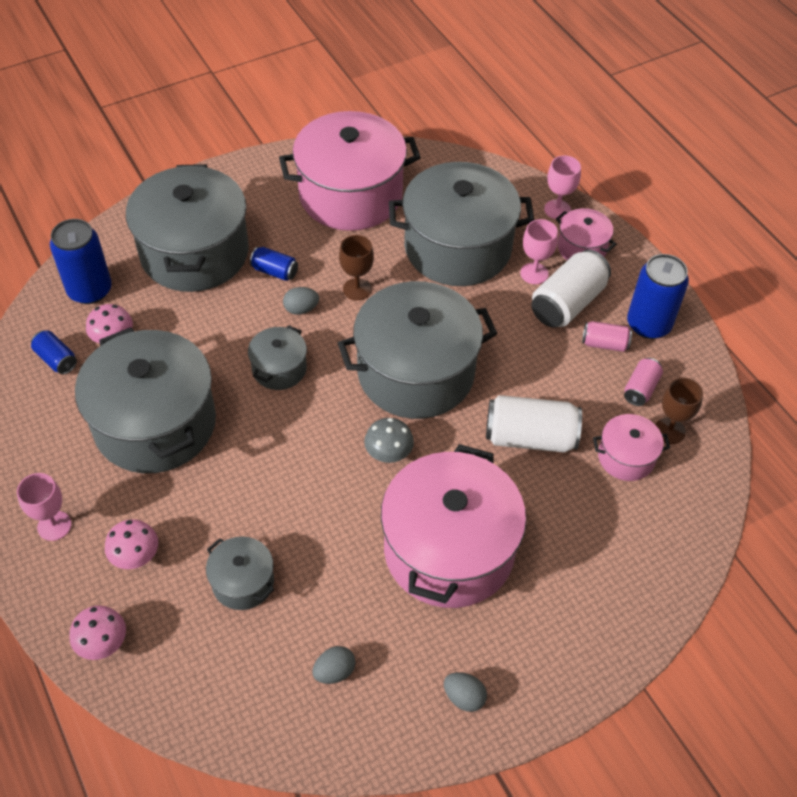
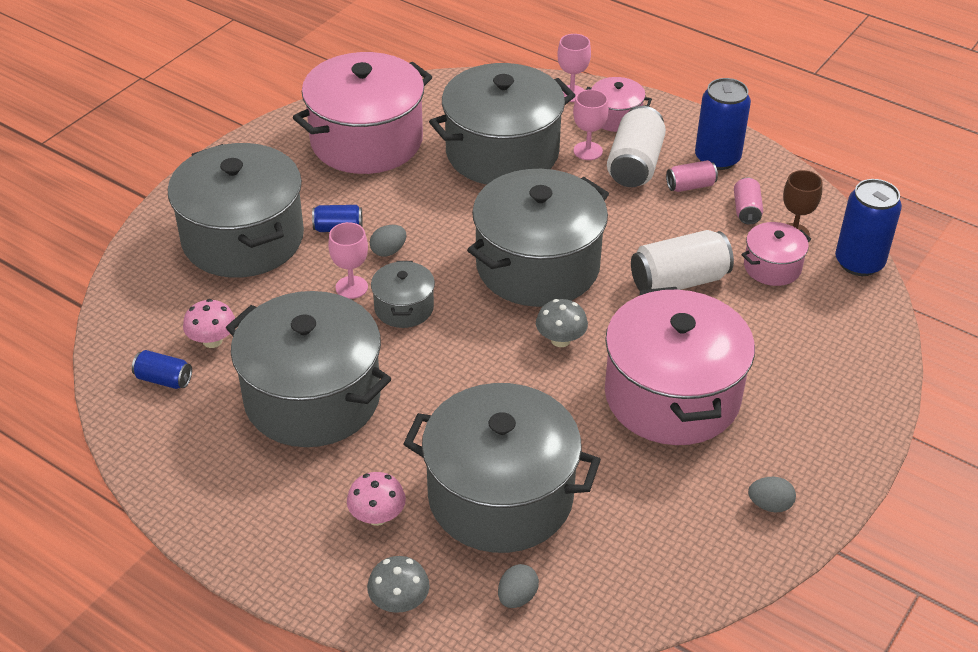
camera: 25 degrees left, 10 degrees down
(54, 526) = (272, 523): pink goblet -> pink goblet (351, 287)
(90, 290) = (154, 307): blue can -> blue can (859, 262)
(103, 643) = (399, 602): pink mushroom -> grey mushroom
(243, 582) = (500, 496): grey pot -> grey pot, size x2.15
(334, 671) = (640, 533): grey egg -> grey egg (517, 597)
(357, 289) = (431, 217): brown goblet -> none

